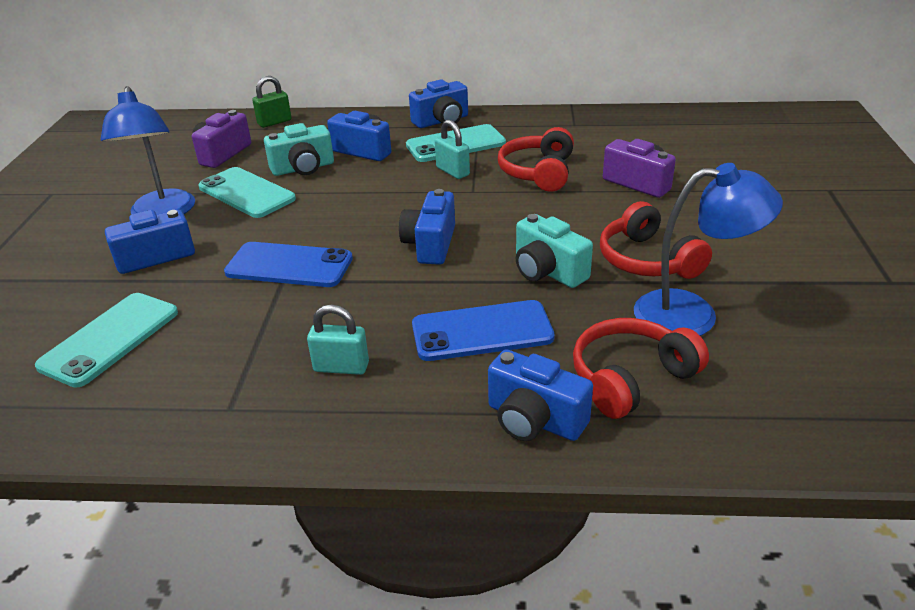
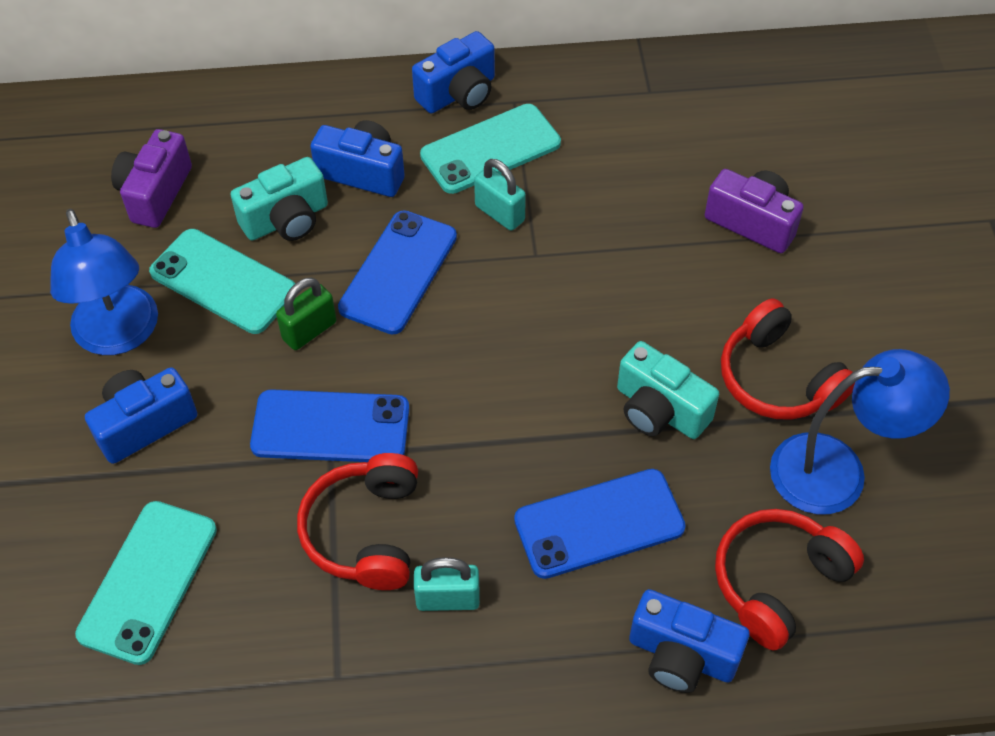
camera: 10 degrees left, 20 degrees up
(274, 122) = (208, 109): green padlock -> green padlock (309, 330)
(371, 194) = (398, 272): none -> blue phone
(430, 244) = (503, 371): blue camera -> none
(538, 172) = (616, 208): red headphones -> red headphones (365, 532)

